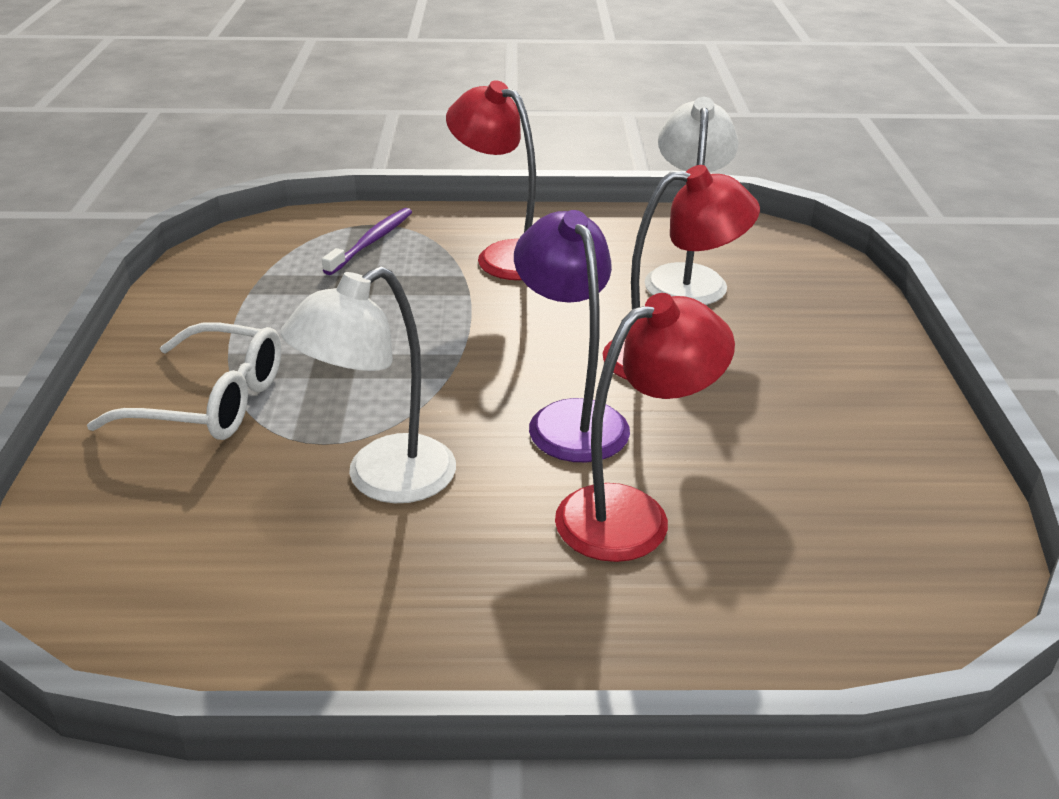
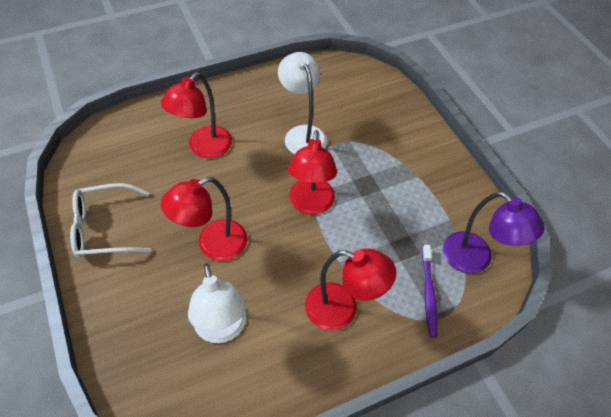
camera: 155 degrees right, 20 degrees up
(212, 401) = (396, 148): white glasses -> white glasses (104, 228)
(382, 480) = (302, 134): white lamp -> white lamp turned 45 degrees counterclockwise
(461, 364) = (311, 205): none -> red lamp
(570, 418) = (245, 187): purple lamp -> purple lamp (475, 259)

